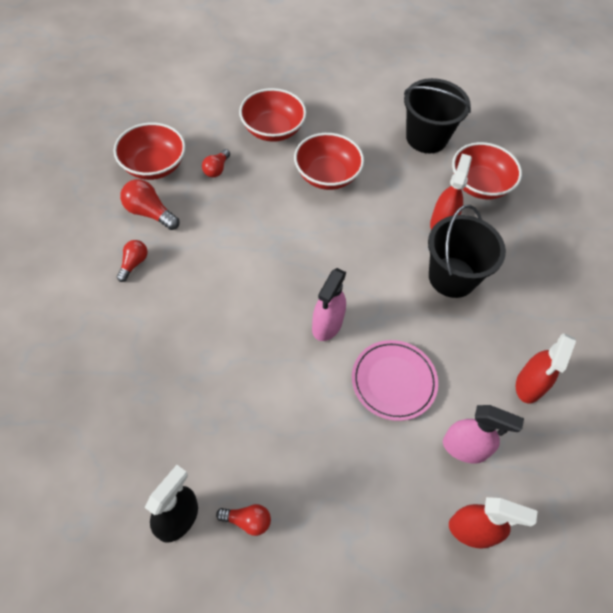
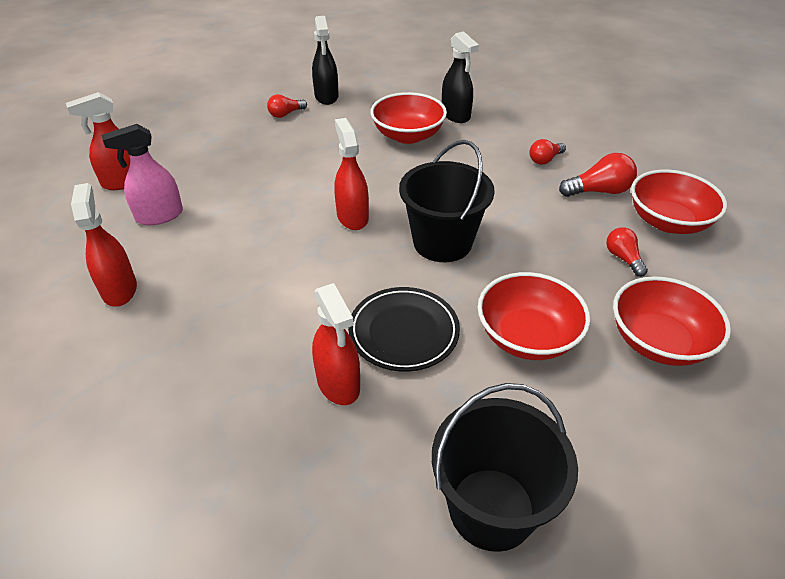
camera: 140 degrees right, 15 degrees down
(112, 371) = (455, 115): none -> black spray bottle
(133, 264) = (545, 159): red light bulb -> red light bulb turned 75 degrees clockwise
(327, 325) = (352, 217): pink spray bottle -> red spray bottle
(383, 223) = (403, 332): none -> black plate
(393, 381) = (256, 218): pink plate -> none
(452, 277) = (273, 331): black bucket -> black bucket (442, 242)
(479, 185) = (339, 488): red bowl -> red bowl (408, 135)

